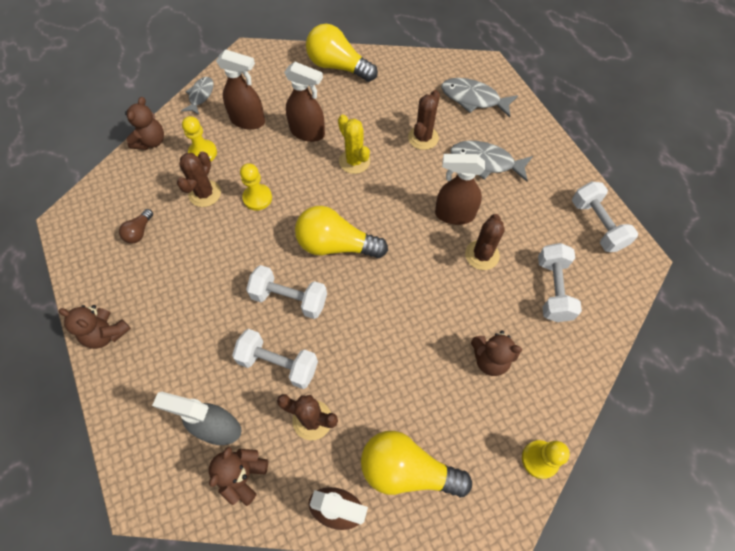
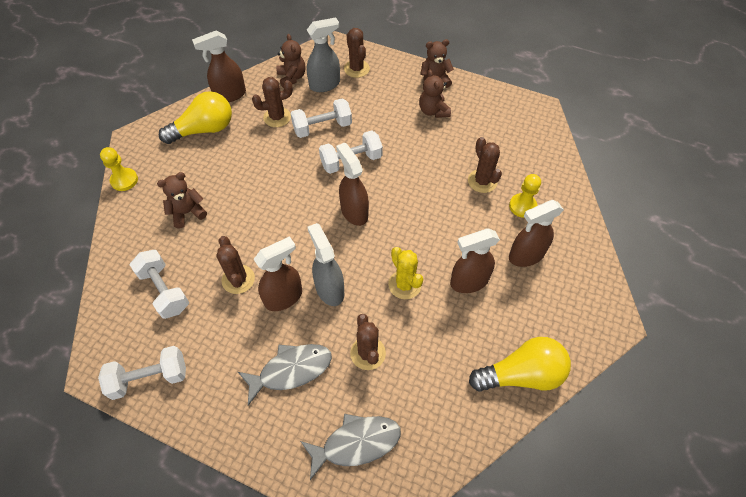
camera: 140 degrees right, 5 degrees down
(139, 232) = (489, 132): brown light bulb -> none
(151, 141) = (568, 187): brown teddy bear -> brown teddy bear (433, 111)
(160, 424) = (356, 69): none -> brown cactus
(200, 95) = (589, 248): grey fish -> none
(257, 198) = (443, 204): yellow pawn -> none
(336, 245) = (354, 212): yellow light bulb -> brown spray bottle
(354, 161) = (404, 284): yellow cactus -> yellow cactus turned 45 degrees clockwise
(413, 196) = (329, 289): none -> grey spray bottle
(597, 225) = (149, 378): white dumbbell -> white dumbbell turned 45 degrees counterclockwise

